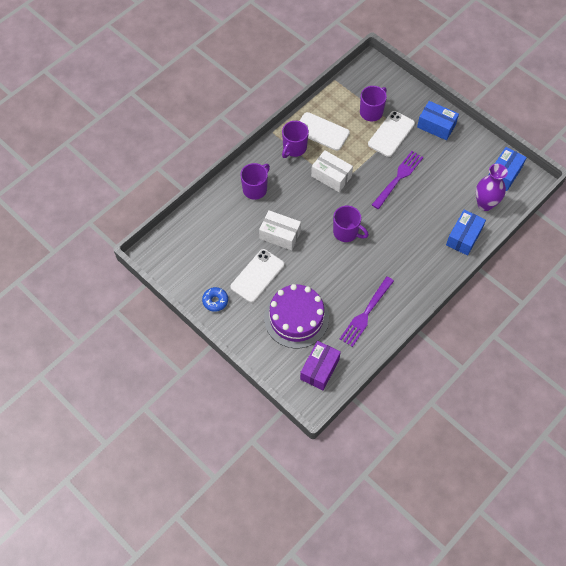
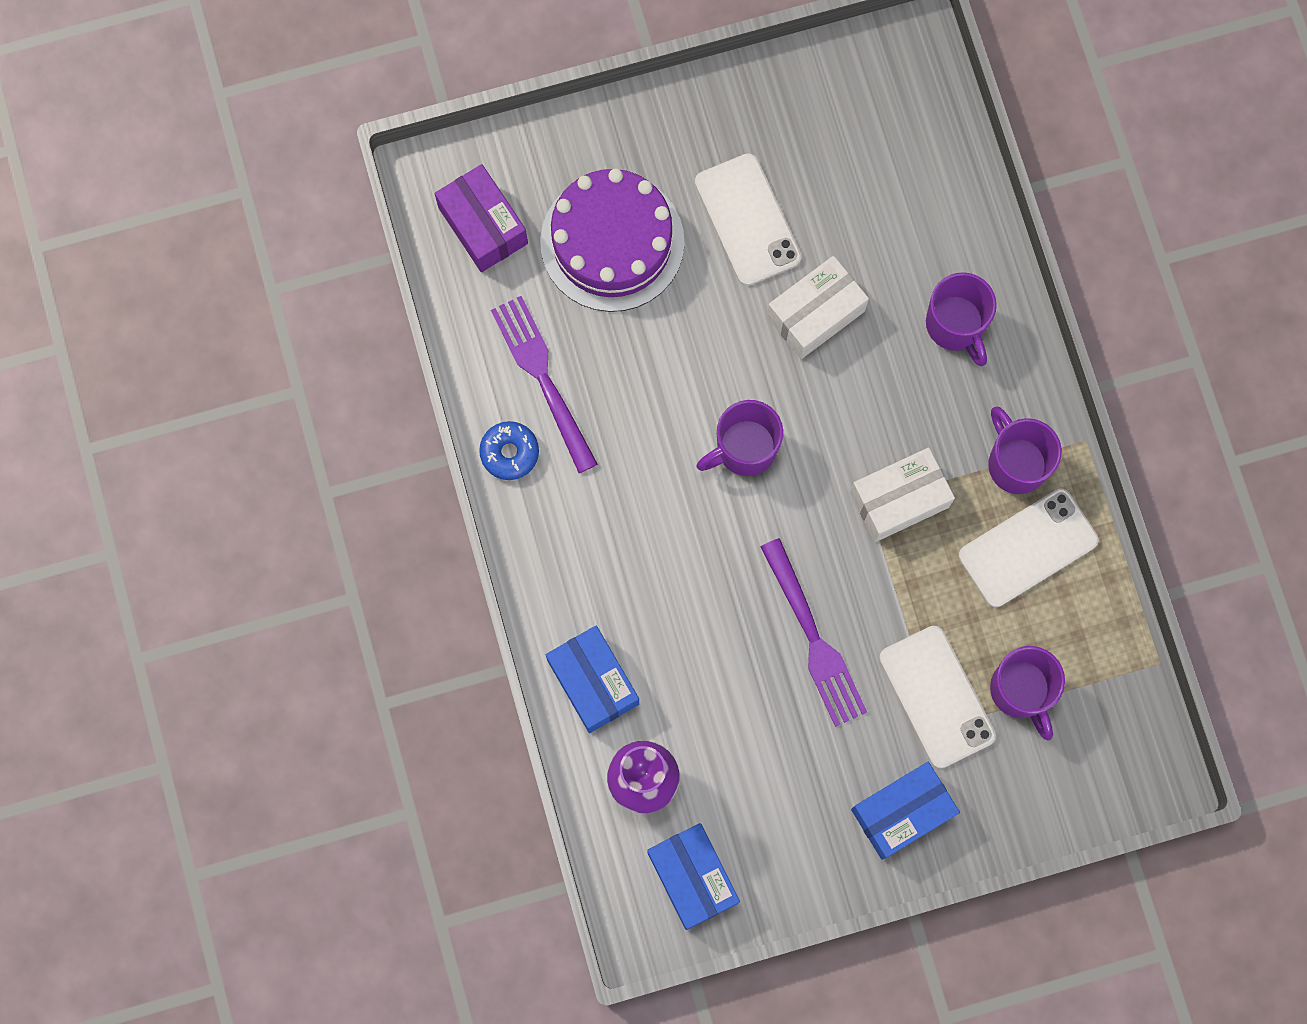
camera: 120 degrees right, 15 degrees up
(215, 301) = (738, 113): blue donut -> blue donut (509, 453)

